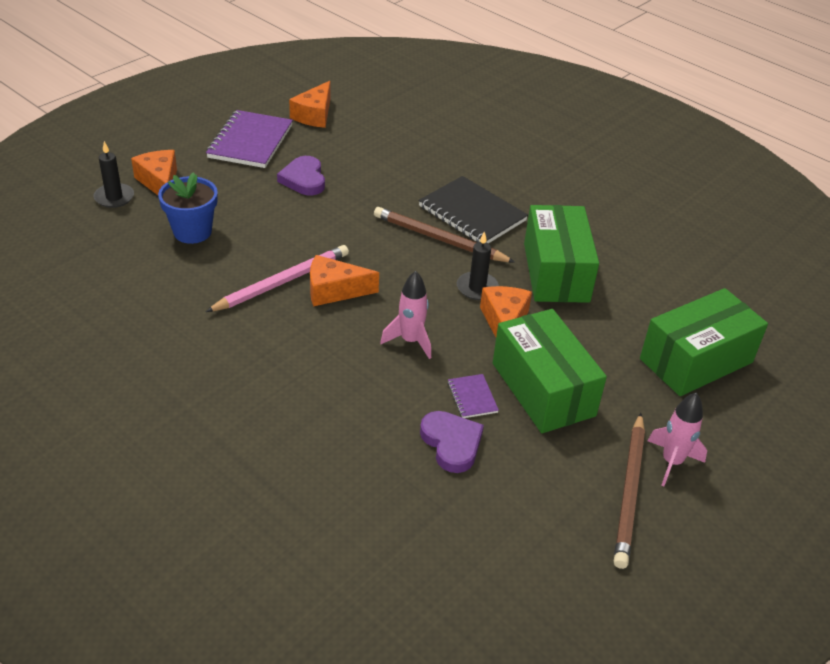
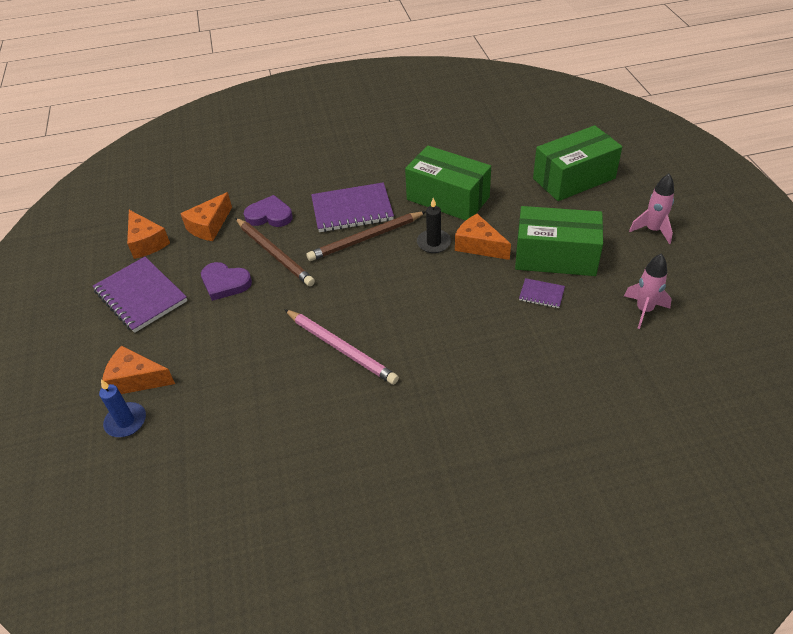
camera: 50 degrees left, 5 degrees up
(114, 197) = (126, 421): black candle -> blue candle
(192, 232) = (227, 382): blue flower pot -> none
(282, 282) = (341, 348): pink pencil -> pink pencil turned 135 degrees clockwise
(334, 290) = (376, 321): orange cheese -> orange cheese (209, 226)
(410, 341) = (463, 301): pink rocket -> pink rocket (644, 310)
(451, 443) = (579, 324): purple heart -> purple heart (269, 215)
(472, 213) = (352, 210): black notebook -> purple notebook
(630, 492) = (667, 260): brown pencil -> brown pencil (274, 253)
(696, 360) = (574, 178): green box -> green box turned 60 degrees clockwise

